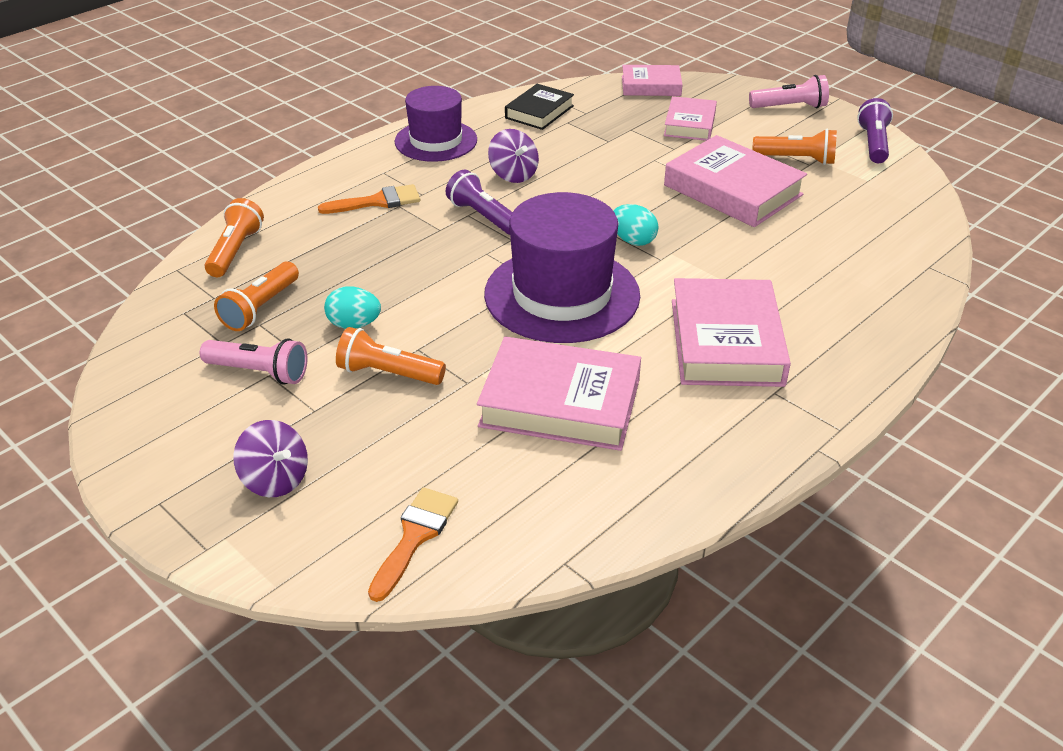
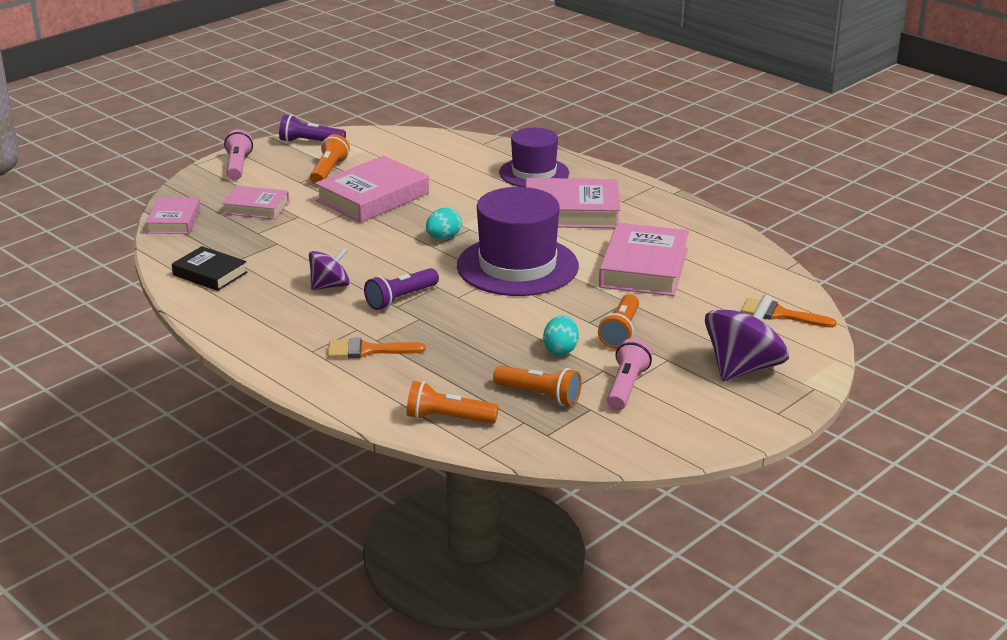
camera: 90 degrees left, 10 degrees down
(275, 479) = (743, 368): purple spinning top -> purple spinning top, size x1.66
(377, 201) = (368, 350): orange brush -> orange brush turned 75 degrees counterclockwise
(436, 141) = (255, 325): purple hat -> purple hat (534, 173)

